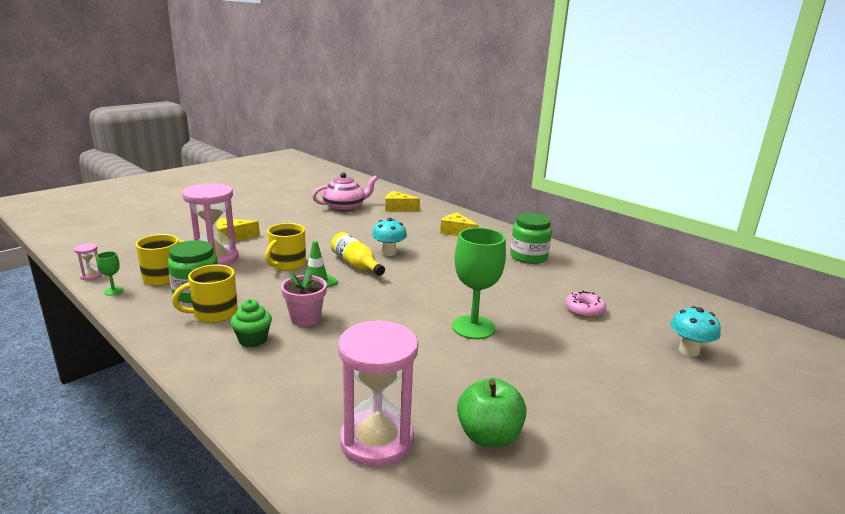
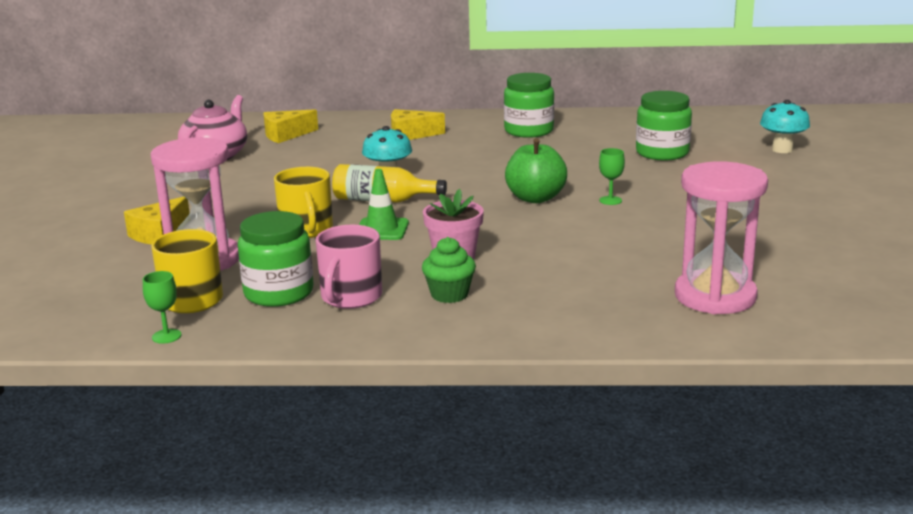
camera: 40 degrees left, 0 degrees up
(91, 276) = (85, 340): pink hourglass -> none
(214, 313) = (351, 297): yellow mug -> pink mug
(473, 327) = (610, 200): green goblet -> green goblet, size x0.43
(488, 436) = (774, 256): green apple -> green apple (535, 198)
(584, 310) = (662, 153): pink donut -> green jar

